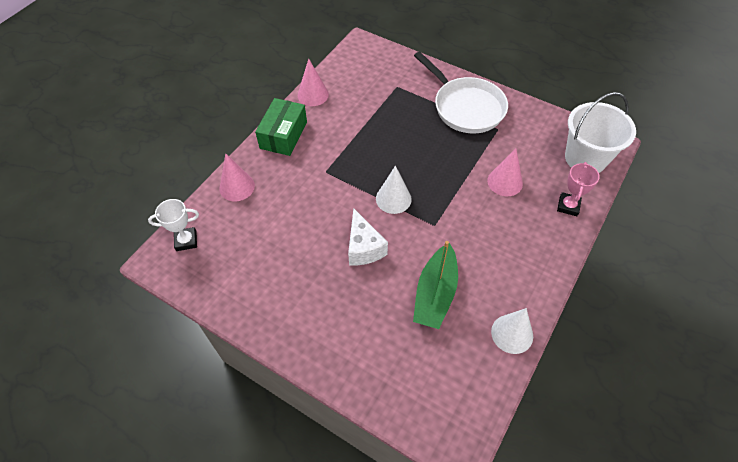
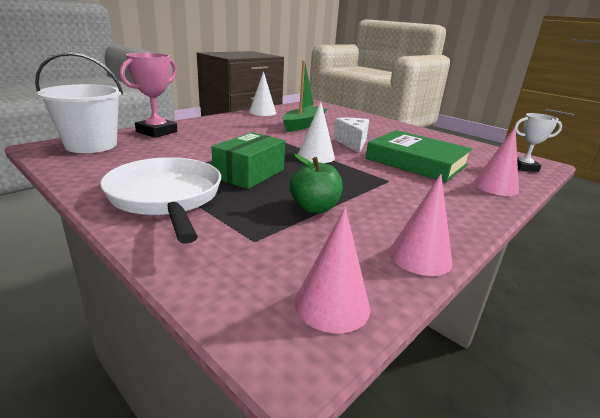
camera: 170 degrees left, 30 degrees down
(283, 135) = (456, 216): green box -> green box (249, 174)
(297, 218) = (416, 162): none -> green book
(374, 120) = (314, 208): none -> green apple
(505, 182) = (195, 147): pink cone -> pink cone (332, 305)
(568, 206) = (157, 132): pink trophy -> pink trophy, size x1.51

